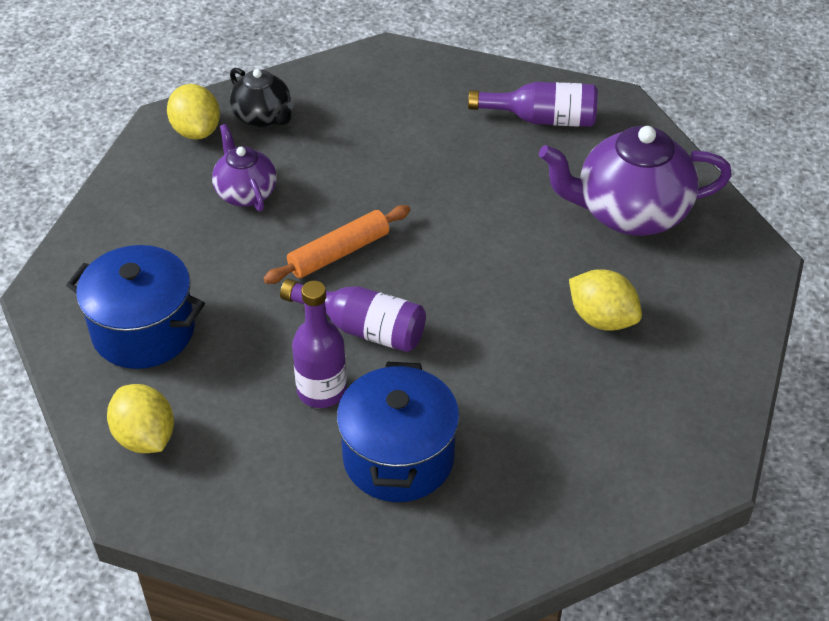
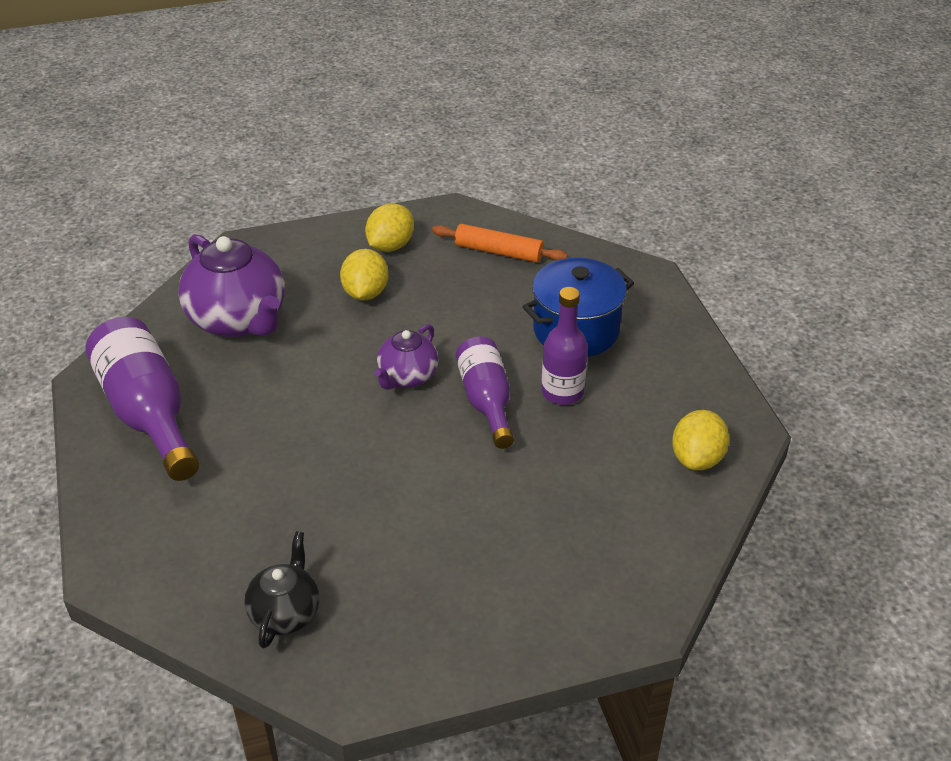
camera: 125 degrees left, 5 degrees down
(143, 331) = (614, 524): blue pot -> none
(196, 131) = (348, 655): yellow lemon -> yellow lemon (390, 246)
(245, 193) = (403, 558): purple teapot -> purple teapot (407, 377)
(339, 253) = (422, 455): orange rolling pin -> orange rolling pin (499, 251)
(542, 119) = (148, 413): purple bottle -> purple bottle, size x1.53

